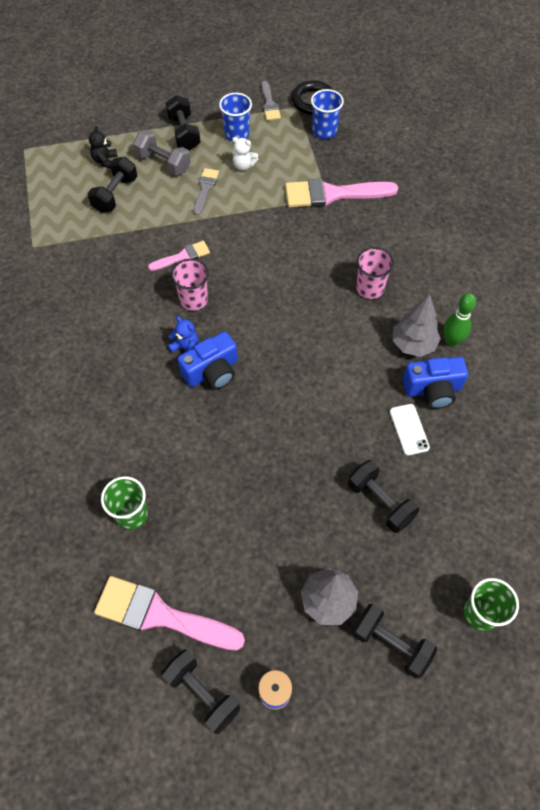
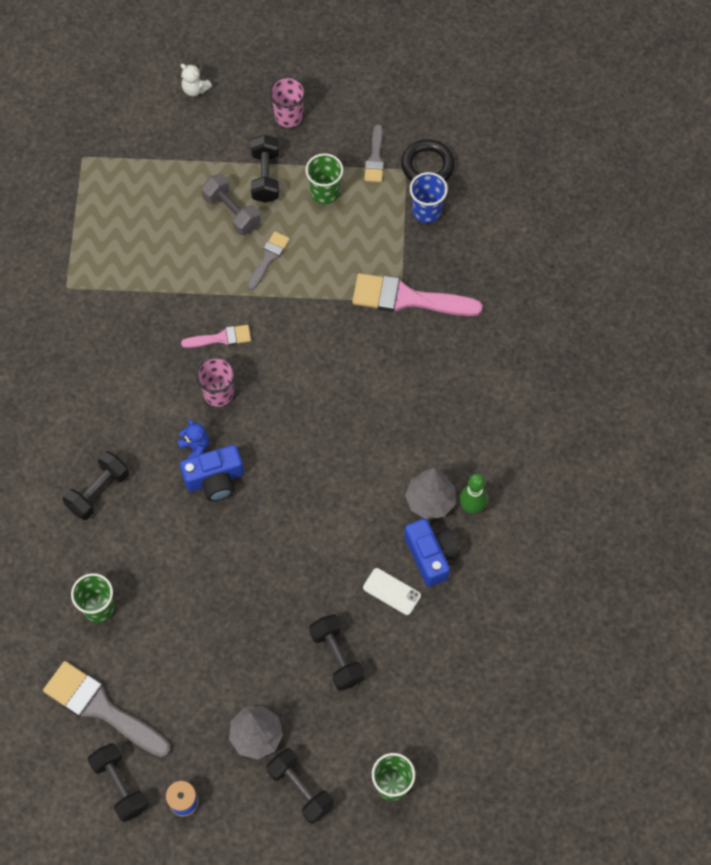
camera: 15 degrees right, 5 degrees up
(105, 161) = (168, 194): black teddy bear -> none
(115, 194) = (169, 242): black dumbbell -> black dumbbell (98, 491)
(160, 615) = (101, 708): pink brush -> grey brush
(237, 134) = (325, 192): blue cup -> green cup
(243, 165) = (320, 237): white teddy bear -> white teddy bear (195, 89)
(370, 288) = (408, 425): pink cup -> pink cup (288, 116)
(409, 429) = (391, 591): white phone -> white phone turned 60 degrees counterclockwise
(432, 389) = (431, 556): blue camera -> blue camera turned 120 degrees counterclockwise

